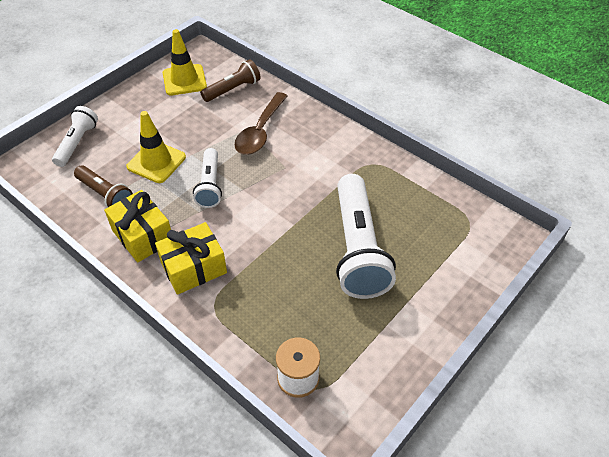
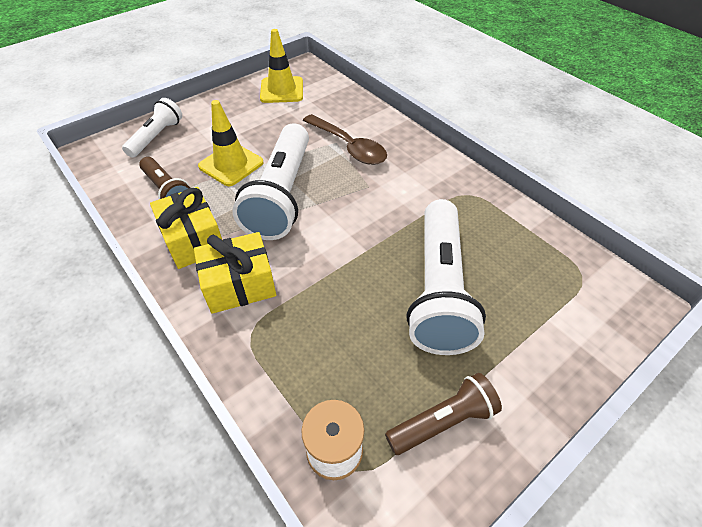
camera: 10 degrees right, 0 degrees up
(210, 185) = (281, 195): white flashlight -> white flashlight, size x1.82
(233, 89) = (329, 104): brown flashlight -> brown flashlight (443, 421)
(260, 131) = (349, 147): brown spoon -> brown spoon turned 75 degrees counterclockwise

